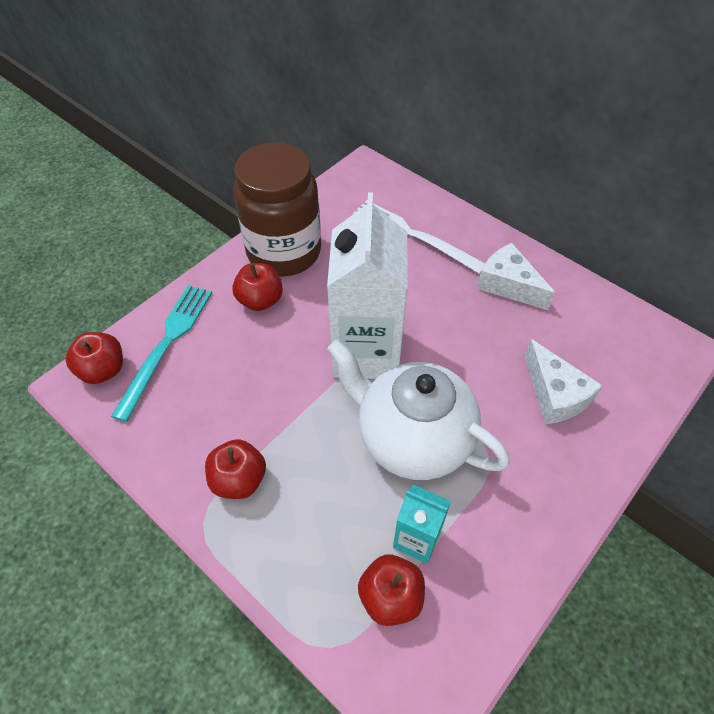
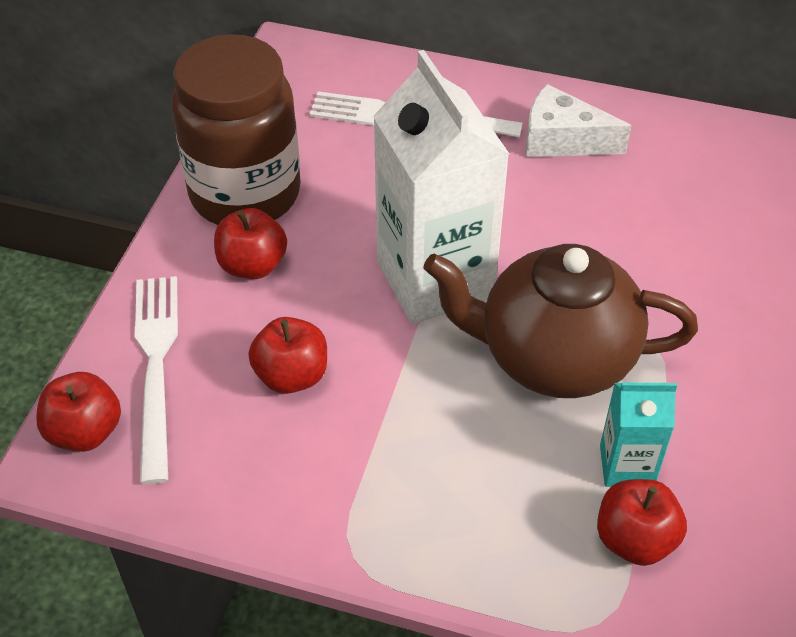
camera: 25 degrees left, 5 degrees down
(166, 344) = (156, 366): turquoise fork -> white fork
(239, 480) = (368, 490): red apple -> red apple (291, 376)
(412, 438) = (553, 358): white teapot -> brown teapot
(555, 394) = (689, 247): white cheese -> none

